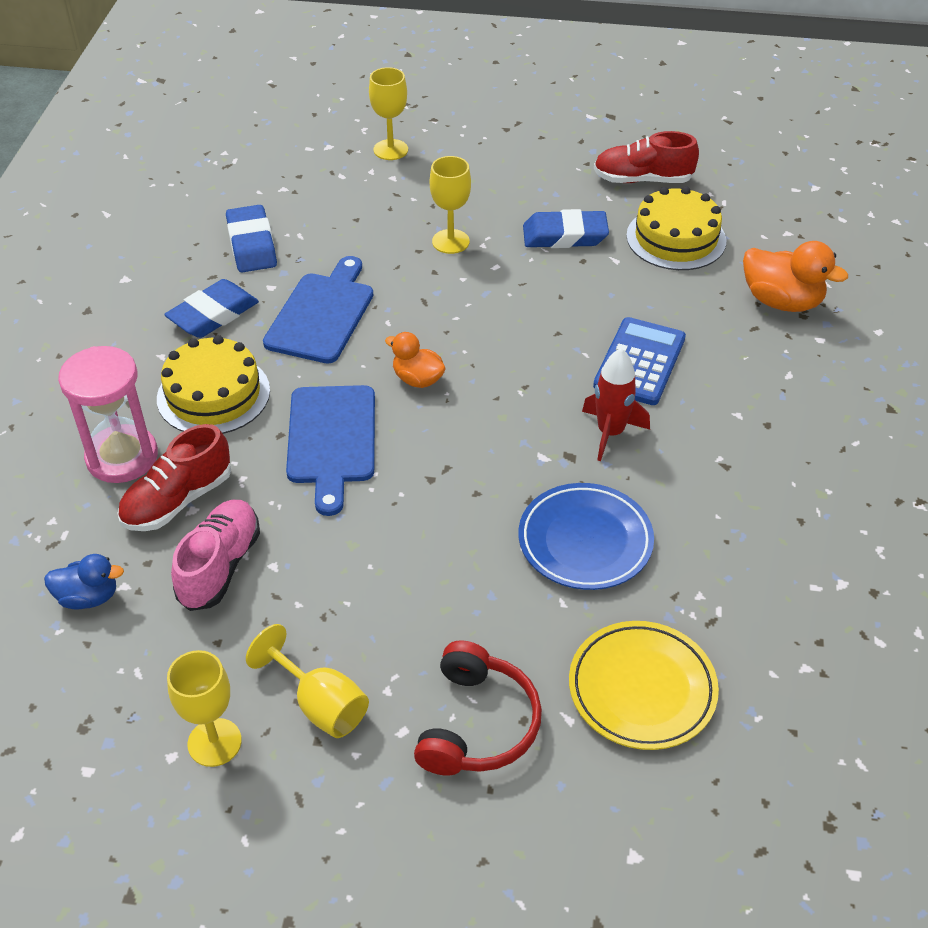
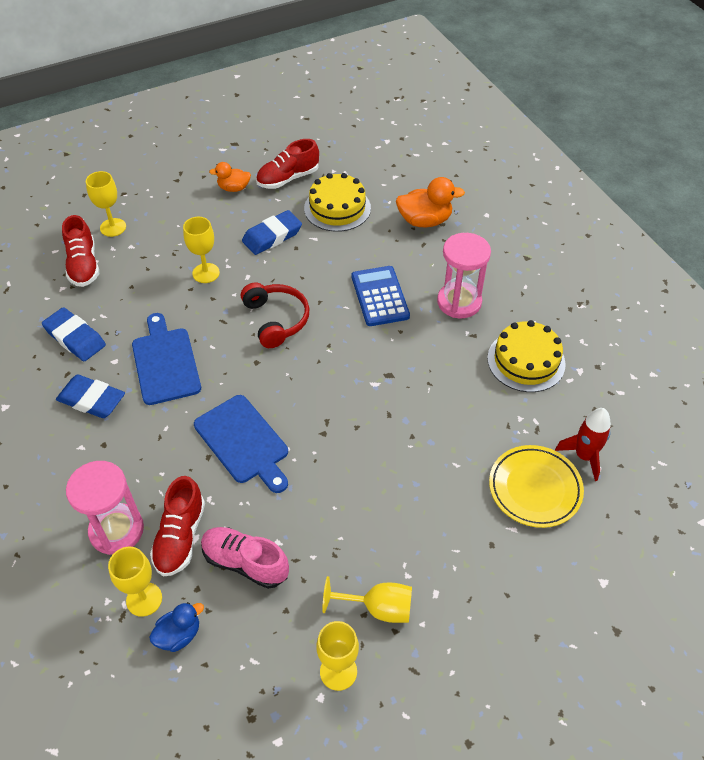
camera: 35 degrees left, 5 degrees up
(87, 541) = (144, 599): none -> yellow goblet
(213, 314) = (91, 400): blue eraser -> blue eraser turned 75 degrees counterclockwise
(213, 394) = (141, 454): yellow cake -> yellow cake (526, 361)
(220, 566) = (245, 562): pink shoe -> pink shoe turned 45 degrees counterclockwise
(325, 175) = (83, 265): none -> red shoe
(417, 379) = (262, 374): orange duck -> orange duck (234, 188)
(477, 724) = (471, 563): red headphones -> red headphones (276, 320)
(585, 541) = (438, 421): blue plate -> none
(610, 433) = (399, 348): red rocket -> red rocket (584, 456)
(741, 417) = (459, 302): none -> pink hourglass

